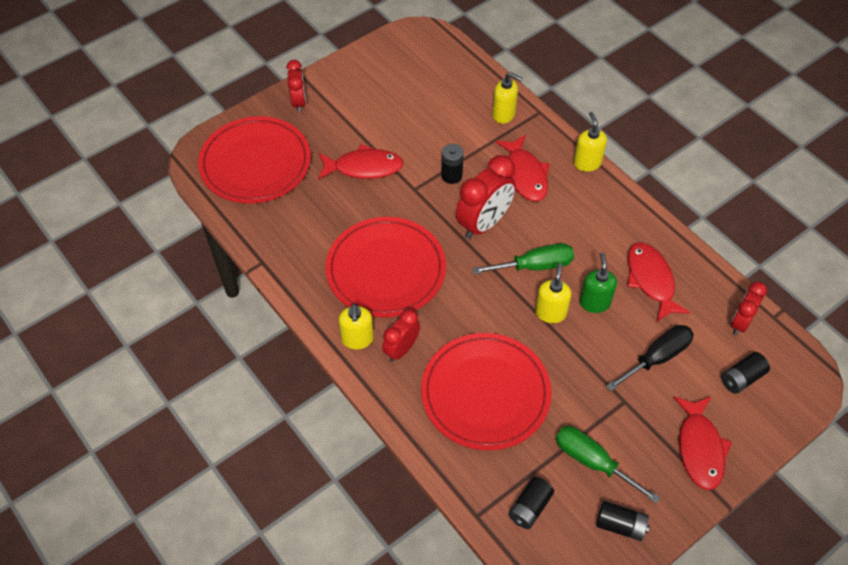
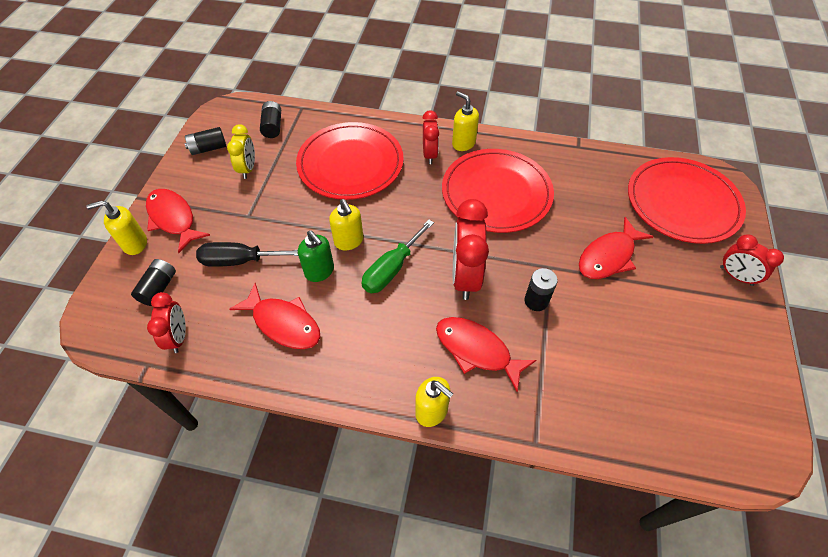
camera: 140 degrees right, 0 degrees up
(504, 114) = (564, 409): yellow soap dispenser -> yellow soap dispenser (135, 244)
(592, 462) = (248, 169): green screwdriver -> yellow clock
(657, 358) = (240, 261): black screwdriver -> black screwdriver turned 75 degrees clockwise

